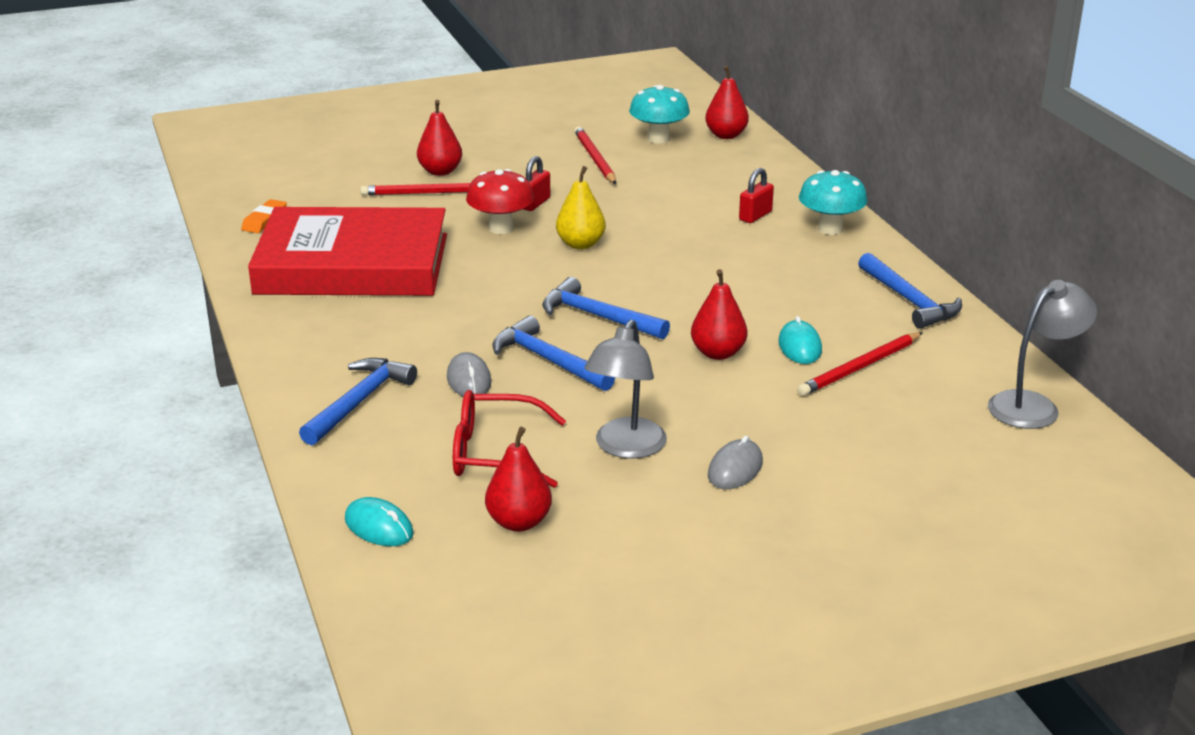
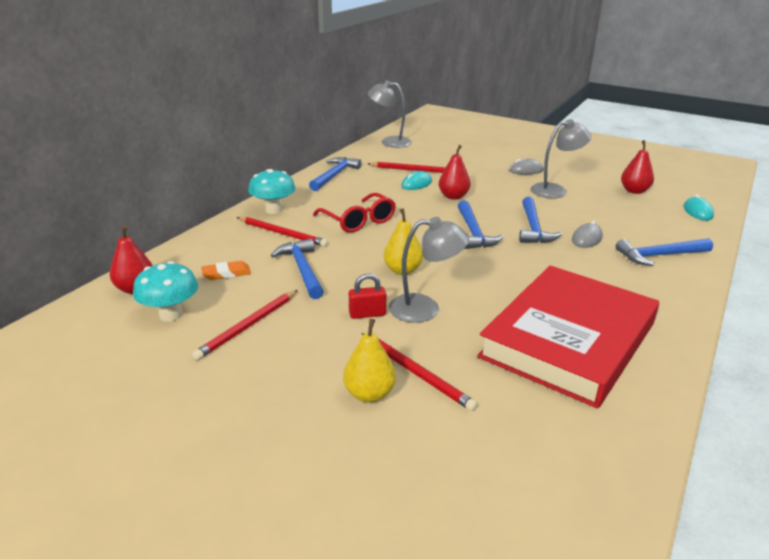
camera: 130 degrees left, 0 degrees up
(264, 220) = (598, 437): orange eraser -> orange eraser (226, 273)
(352, 264) = (569, 340): red book -> red book turned 75 degrees clockwise
(440, 171) = (369, 394): red pear -> yellow pear
(494, 453) = (615, 211): red glasses -> red glasses (359, 221)
(501, 228) = (425, 308): red mushroom -> grey lamp
(658, 202) = (302, 269): none -> blue hammer
(755, 216) = (282, 233): red padlock -> red pencil

